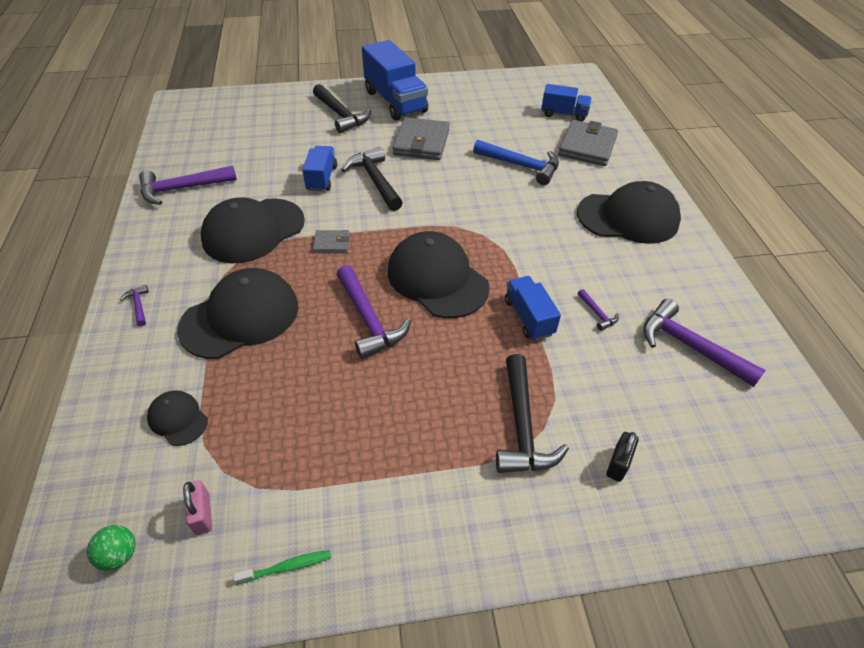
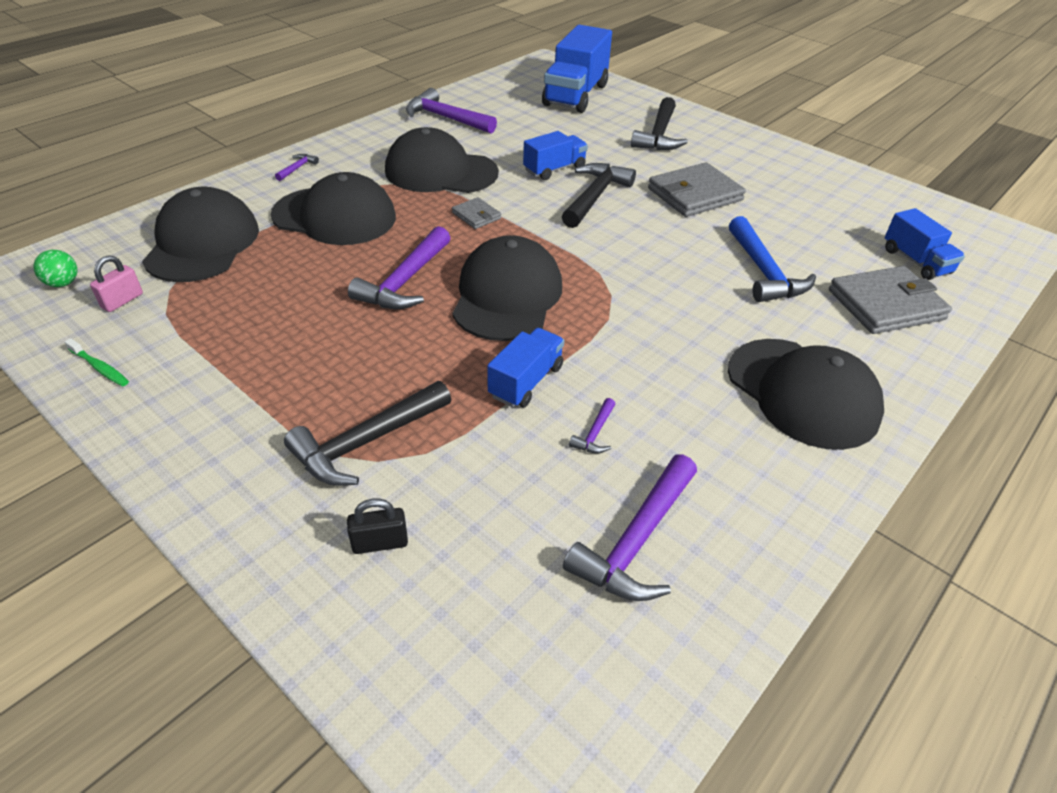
camera: 50 degrees right, 5 degrees down
(178, 419) = (202, 243): black cap -> black cap, size x2.09
(395, 102) = (731, 151): blue truck -> blue truck (575, 95)
(689, 346) = (636, 541): purple hammer -> purple hammer turned 150 degrees counterclockwise

